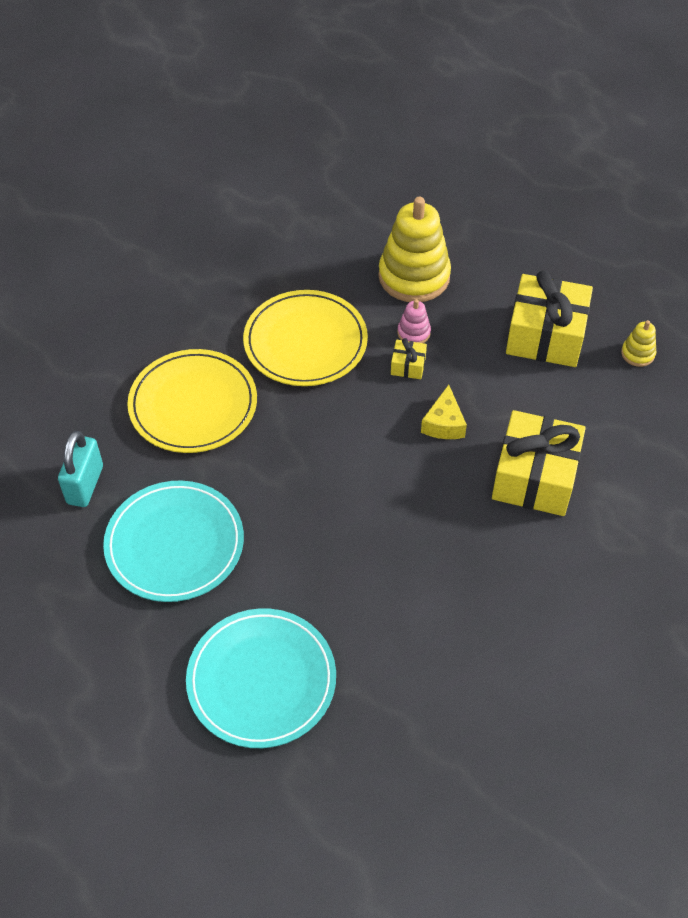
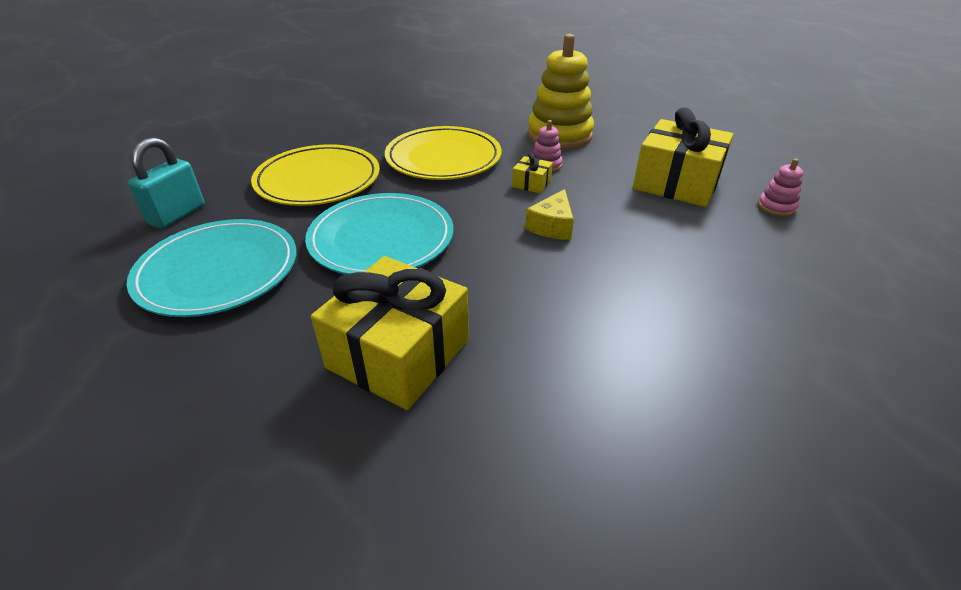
camera: 15 degrees right, 15 degrees down
(261, 680) = (203, 426): turquoise plate -> turquoise plate (381, 239)
(535, 477) = (643, 283): yellow gift -> yellow gift (398, 354)
(637, 354) = (776, 207): yellow stacking toy -> pink stacking toy

